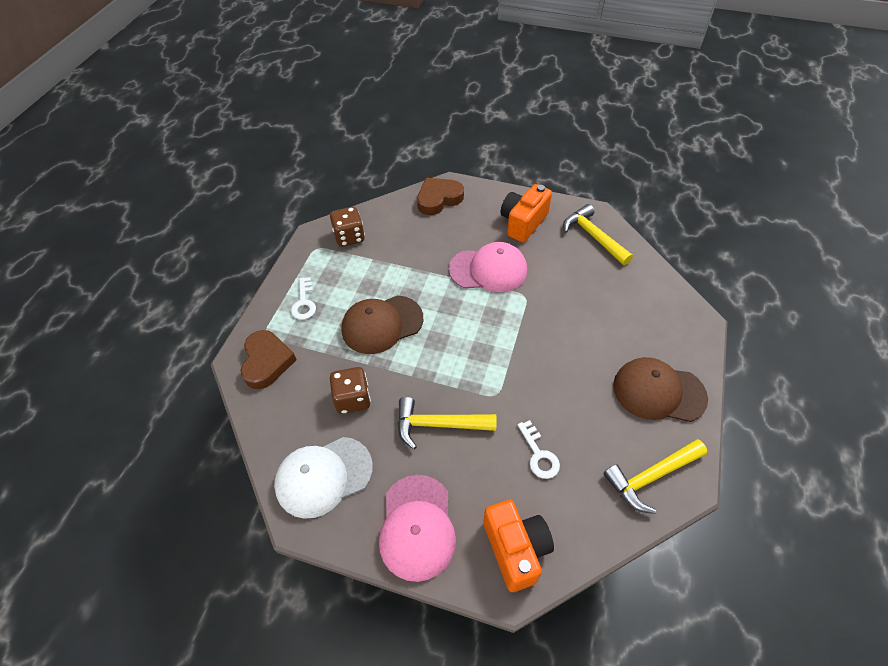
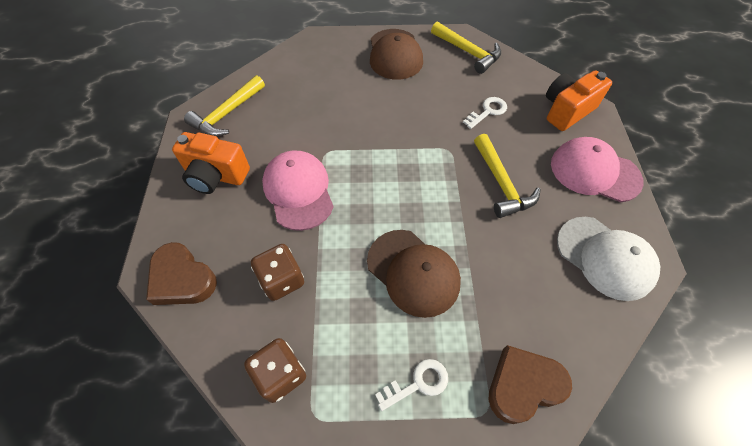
camera: 110 degrees left, 5 degrees up
(352, 399) = (516, 265): brown dice -> brown dice (282, 280)
(417, 527) = (594, 172): pink cap -> pink cap turned 135 degrees counterclockwise

